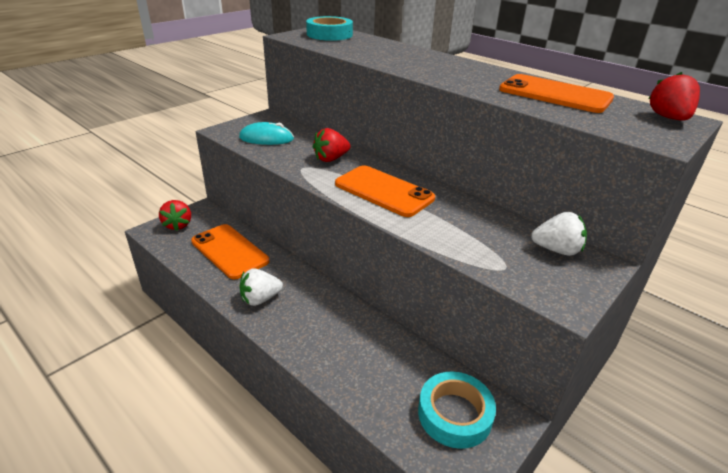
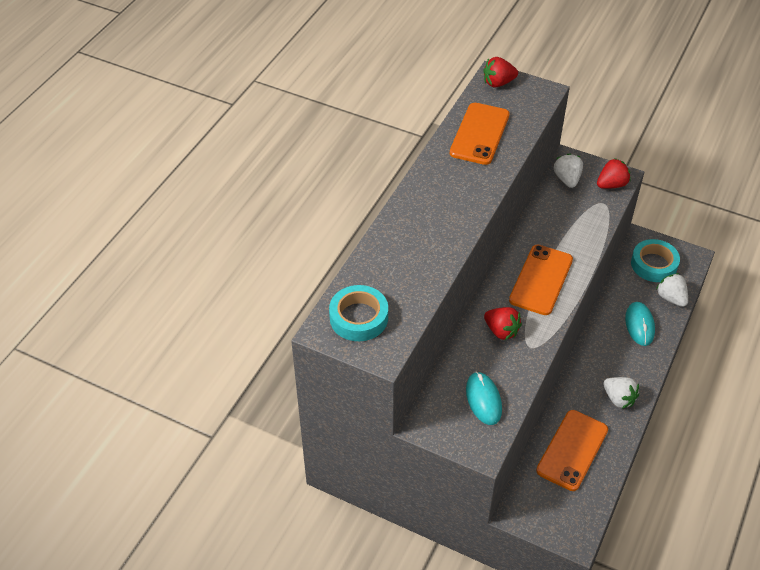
camera: 105 degrees left, 15 degrees up
(178, 225) = (555, 519): red strawberry -> red strawberry (611, 185)
(350, 354) = (639, 325): none -> turquoise mouse
(383, 409) = (671, 298): none -> white strawberry

